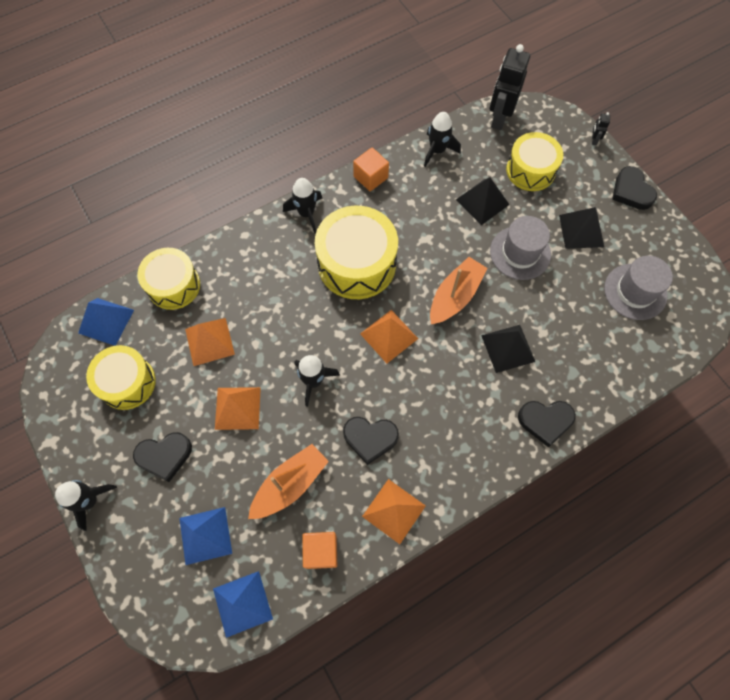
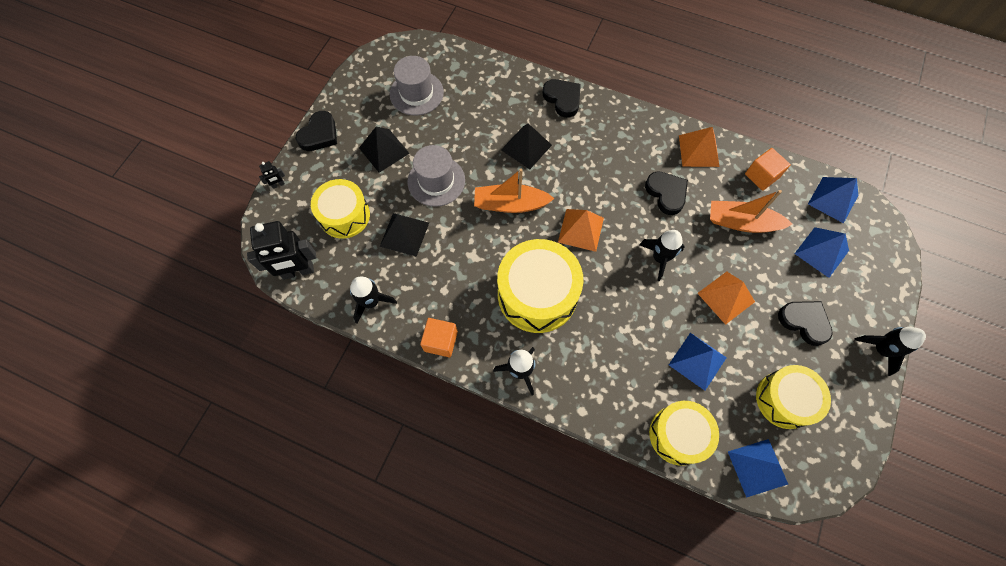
camera: 125 degrees left, 0 degrees up
(209, 341) = (697, 361): orange pyramid -> blue pyramid

